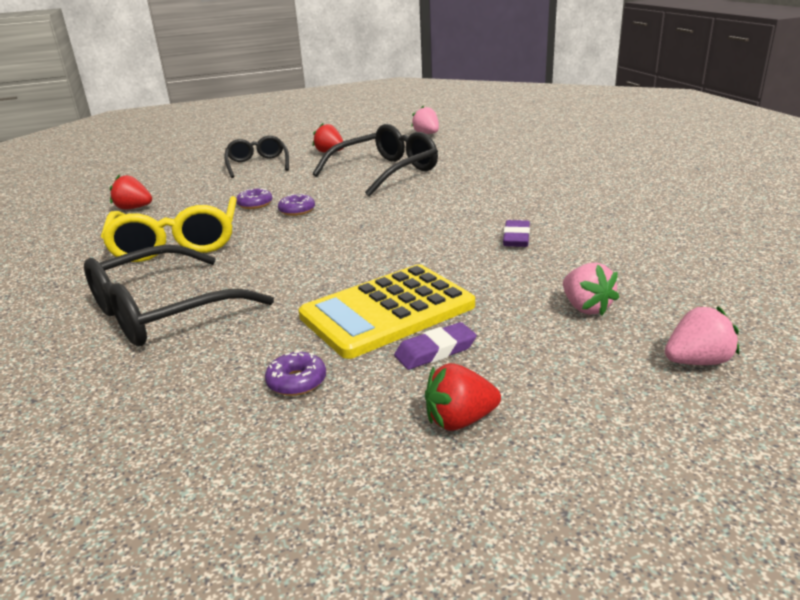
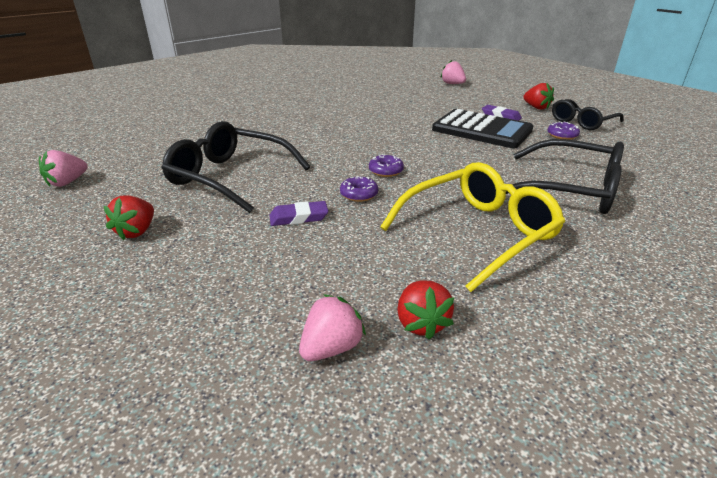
camera: 115 degrees left, 5 degrees up
(255, 204) = (354, 224): purple donut -> purple donut (386, 171)
(258, 164) = (193, 279): black glasses -> black glasses (582, 122)
(387, 311) = (482, 130): yellow calculator -> black calculator
(516, 238) = (362, 115): purple eraser -> purple eraser (299, 217)
(586, 308) = (431, 98): pink strawberry -> pink strawberry (331, 347)

